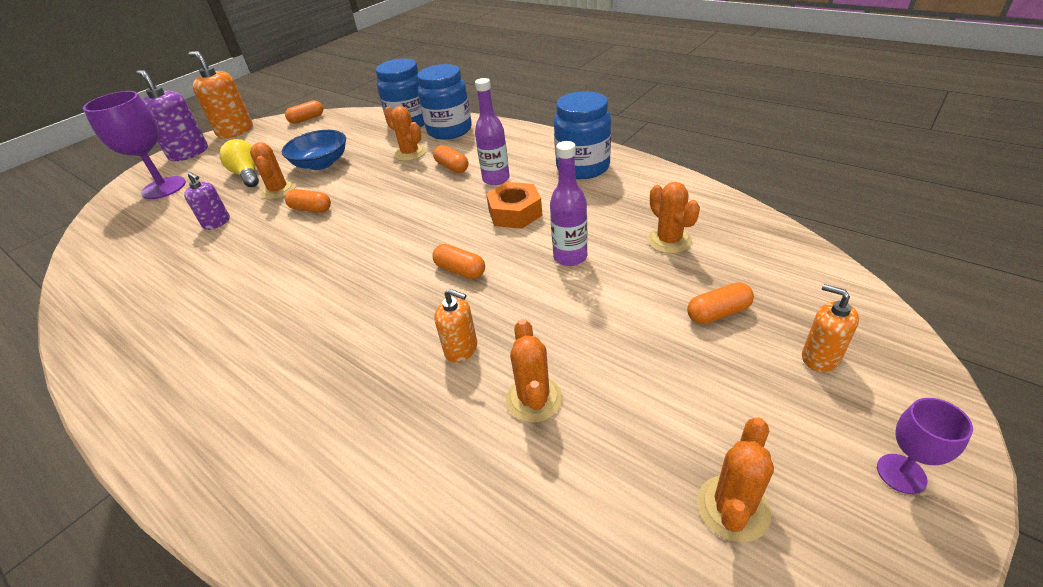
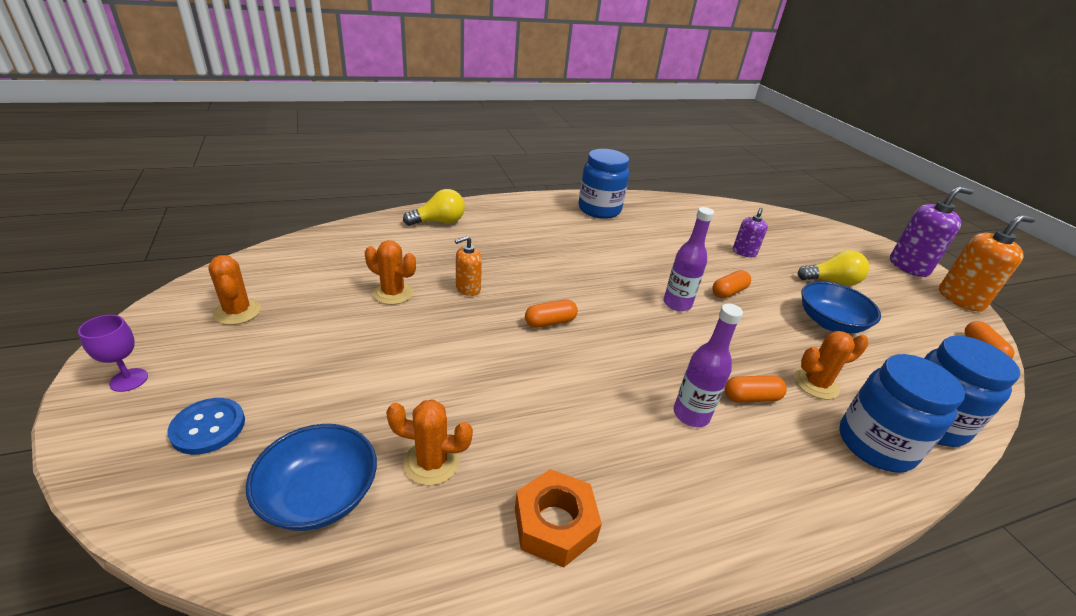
camera: 115 degrees right, 5 degrees down
(164, 188) = (832, 245): purple goblet -> none
(217, 223) = (744, 252): purple soap dispenser -> purple soap dispenser turned 45 degrees counterclockwise
(278, 190) = (782, 287): orange cactus -> none
(308, 500) = (439, 222): none -> yellow light bulb
(515, 213) = (604, 391): orange nut -> orange nut (554, 524)
(570, 257) = (494, 382): purple bottle -> purple bottle (677, 304)
(583, 167) = (654, 506): blue jar -> blue jar (599, 210)
(718, 313) = (320, 413): orange capsule -> none
(754, 263) = (319, 495): none -> blue bowl
(820, 358) = (208, 427): orange soap dispenser -> blue button

